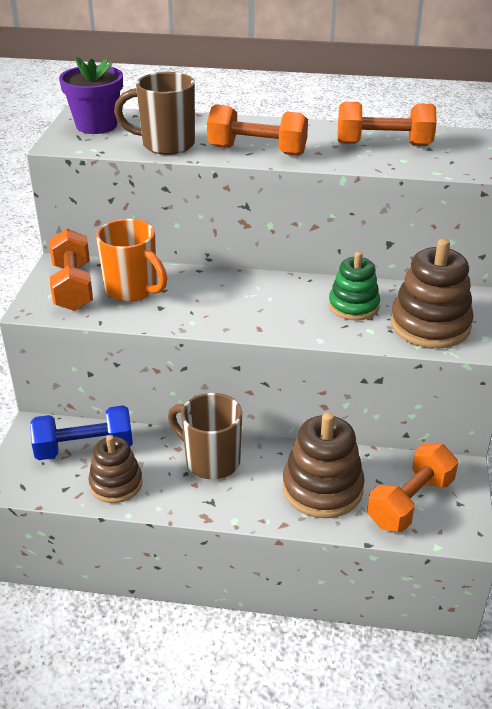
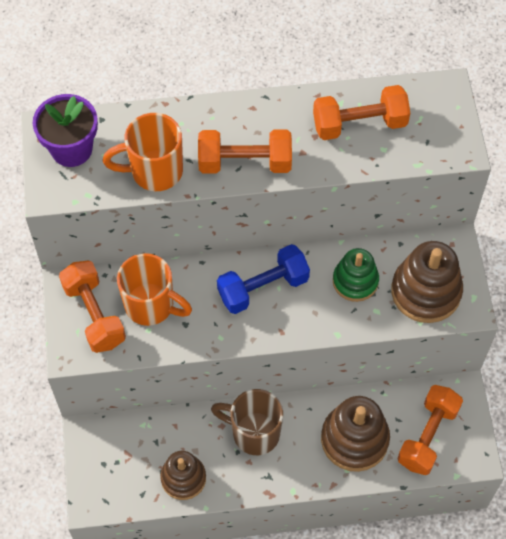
camera: 15 degrees left, 25 degrees up
(84, 448) = (141, 446): blue dumbbell -> blue dumbbell (263, 288)
(165, 145) = (154, 171): brown mug -> orange mug

